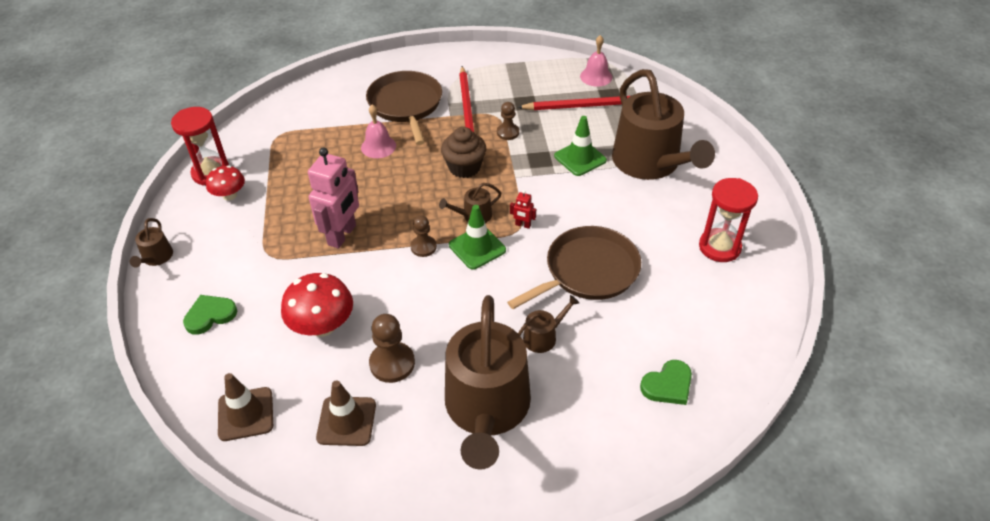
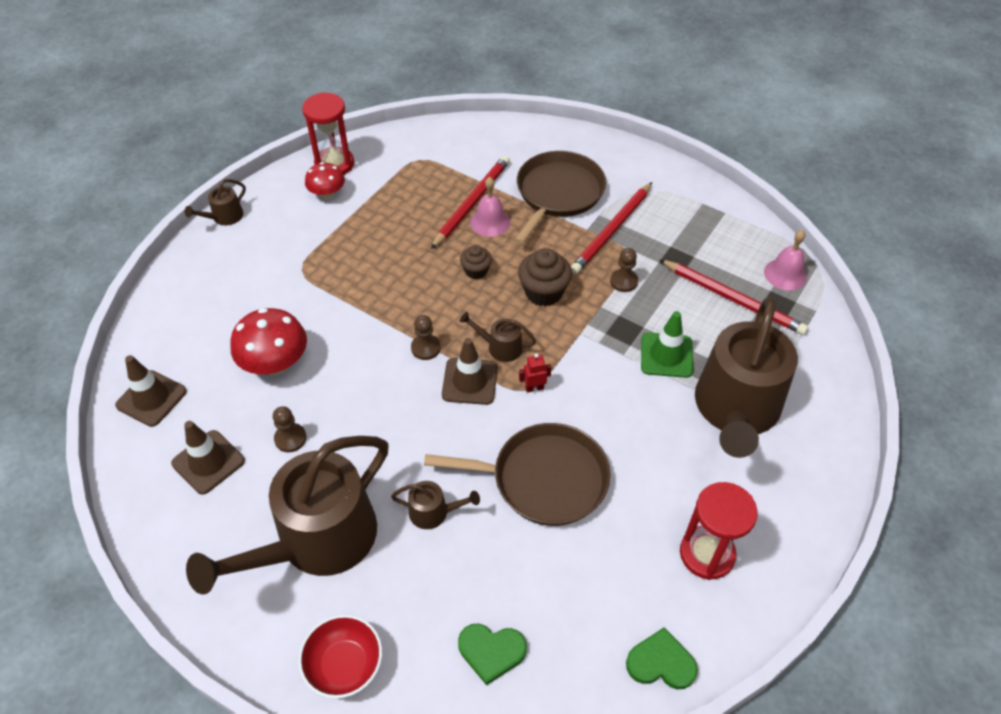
camera: 40 degrees right, 5 degrees up
(210, 315) = (210, 294): green heart -> green heart (661, 662)
(342, 235) = (373, 290): pink robot -> none
(351, 142) = (472, 203): none -> red pencil
(392, 363) = (290, 438): brown pawn -> brown pawn, size x0.65
(403, 181) = (476, 271): none -> brown cupcake
(477, 247) = (470, 381): green traffic cone -> brown traffic cone
(523, 225) = (534, 388): red robot -> red robot turned 105 degrees clockwise
(592, 463) = (344, 665): none -> red bowl

